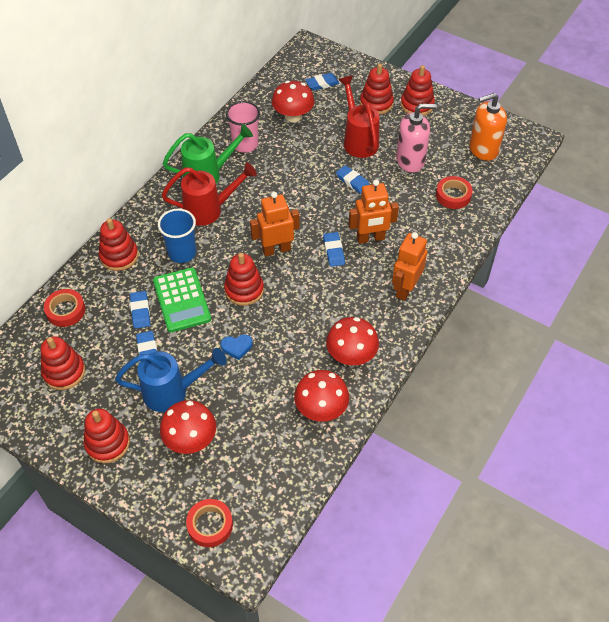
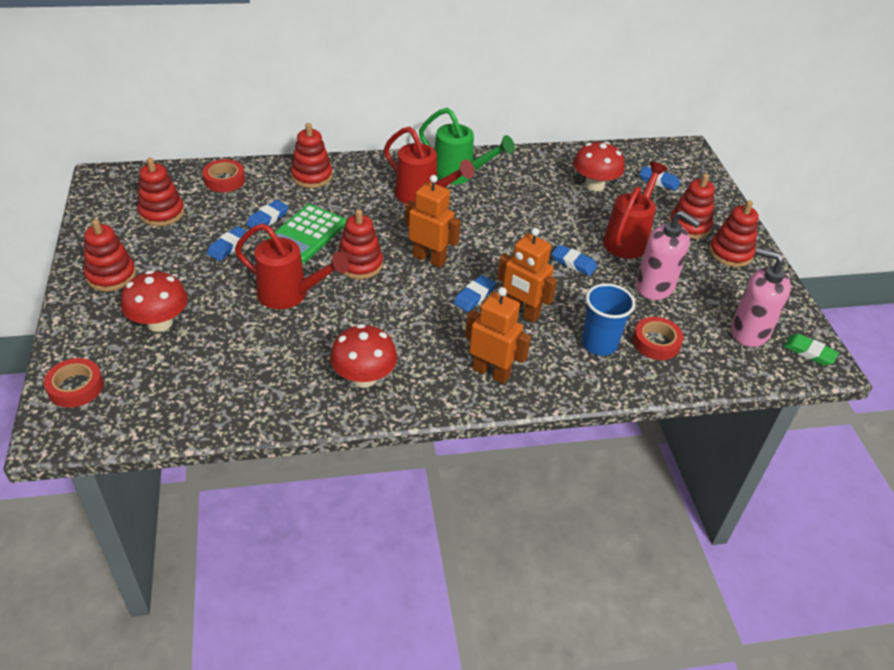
camera: 45 degrees right, 10 degrees down
(173, 391) = (202, 283): blue watering can -> none
(182, 253) = (356, 207): blue cup -> blue cup (599, 344)
(237, 347) = (290, 295): blue heart -> red watering can
(245, 144) = (521, 176): pink cup -> none
(321, 409) = (277, 391): red mushroom -> none
(353, 181) = (573, 263): blue eraser -> blue eraser turned 60 degrees counterclockwise
(405, 289) = (491, 372): orange robot -> orange robot turned 45 degrees clockwise
(483, 149) = (749, 332): orange soap dispenser -> pink soap dispenser
(520, 138) = (809, 352): none -> green eraser

